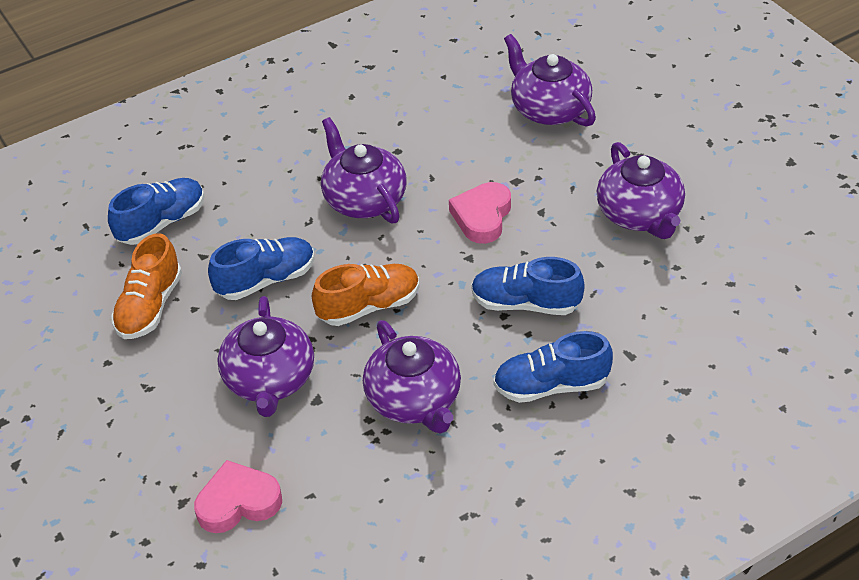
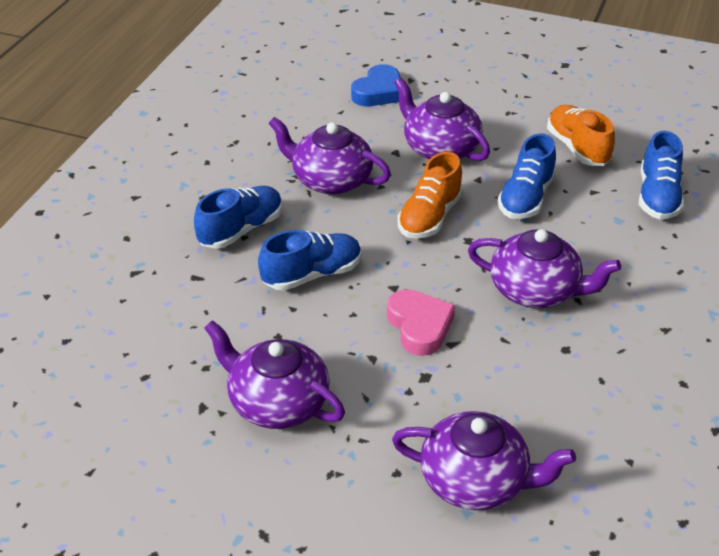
camera: 140 degrees right, 5 degrees down
(238, 502) = (379, 92): pink heart -> blue heart

